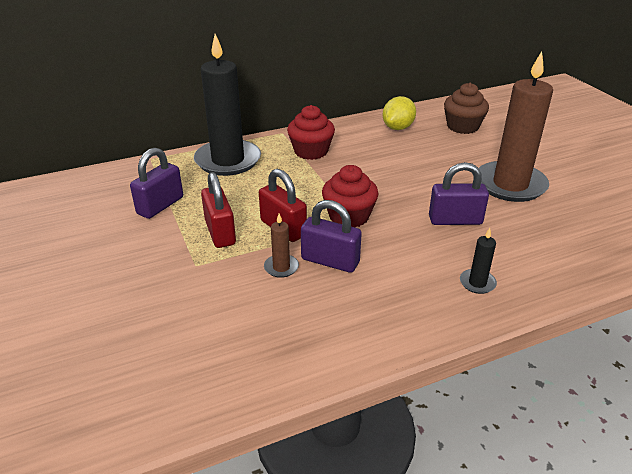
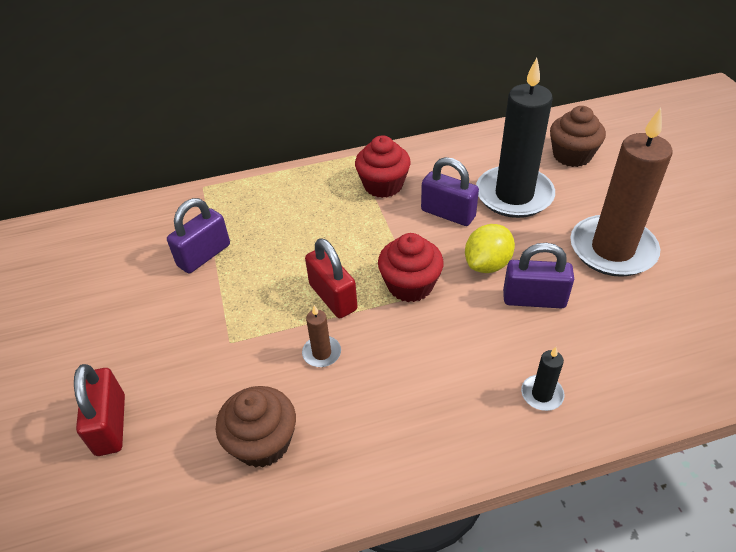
camera: 10 degrees right, 10 degrees up
(220, 232) = (262, 298): red padlock -> red padlock (110, 425)
(228, 160) = (287, 194): black candle -> black candle (514, 195)
(240, 334) = (262, 442): none -> brown cupcake
(330, 261) = (377, 348): purple padlock -> purple padlock (448, 213)
(398, 128) = (492, 154): yellow lemon -> yellow lemon (487, 264)

